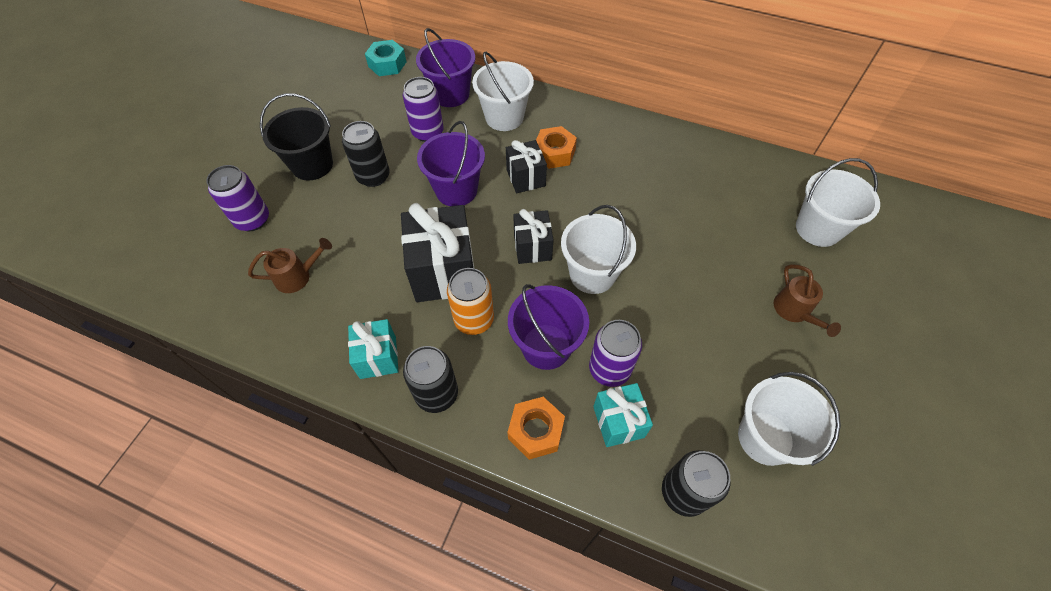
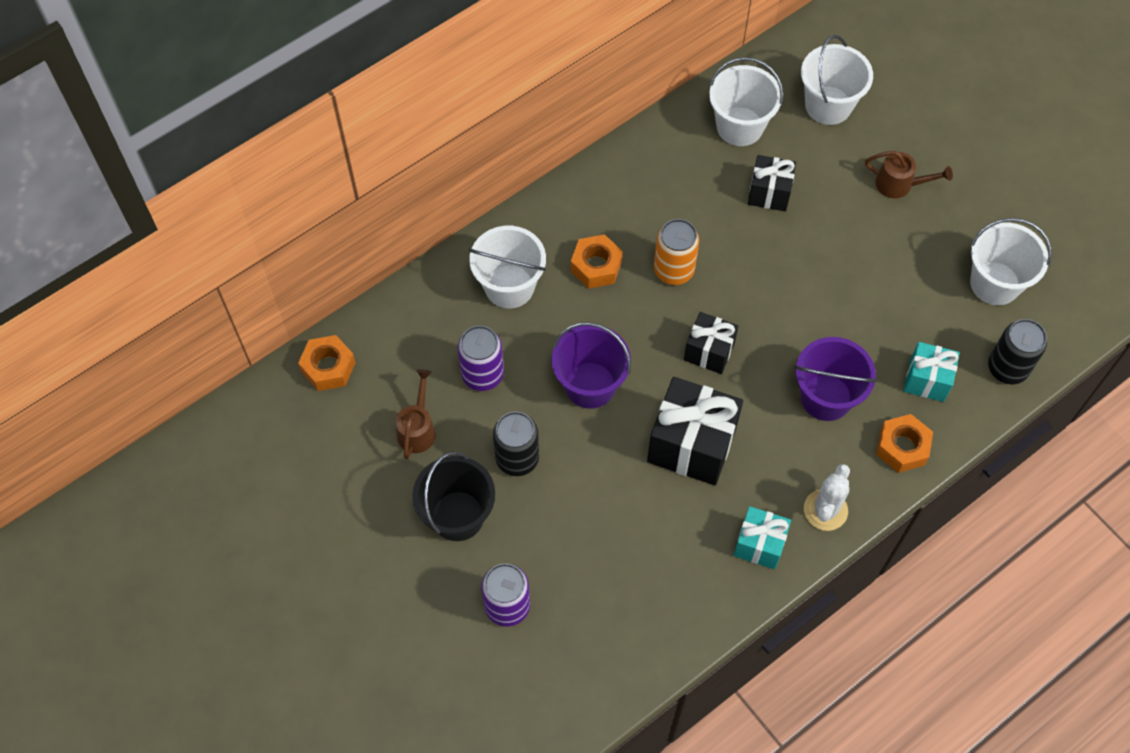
camera: 60 degrees left, 5 degrees up
(298, 276) = (617, 584): brown watering can -> brown watering can (418, 428)
(387, 64) = (328, 367): turquoise nut -> orange nut
(437, 394) = (825, 510): black can -> white cactus
(450, 94) = (433, 322): purple bucket -> none
(474, 319) = (764, 443): orange can -> orange can (673, 270)
(526, 178) = (614, 311): black gift -> black gift (769, 193)
(592, 274) = (770, 317): white bucket -> white bucket (739, 126)
(609, 369) = (875, 359): purple can -> none

